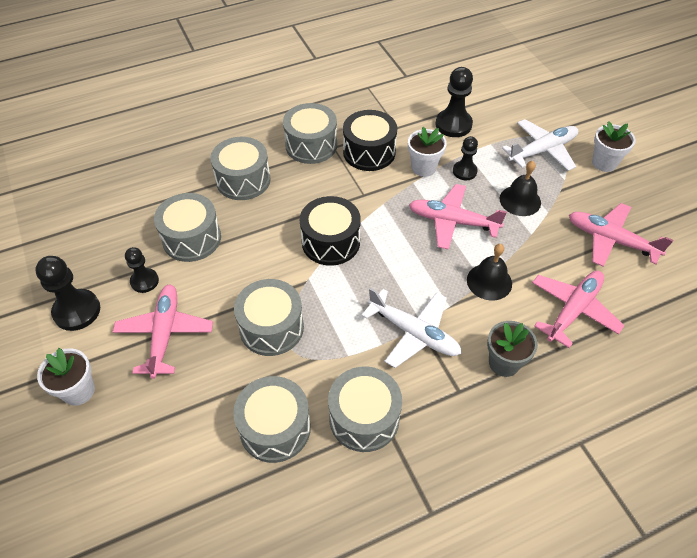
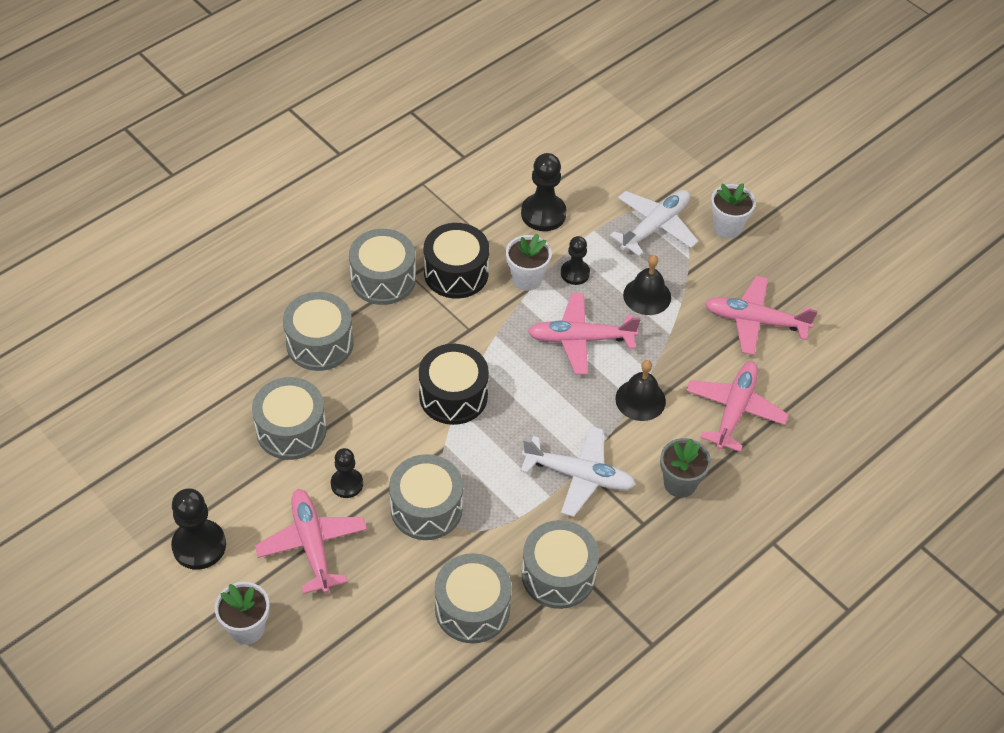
camera: 20 degrees left, 0 degrees up
(144, 281) = (260, 493): black pawn -> black pawn (347, 484)

